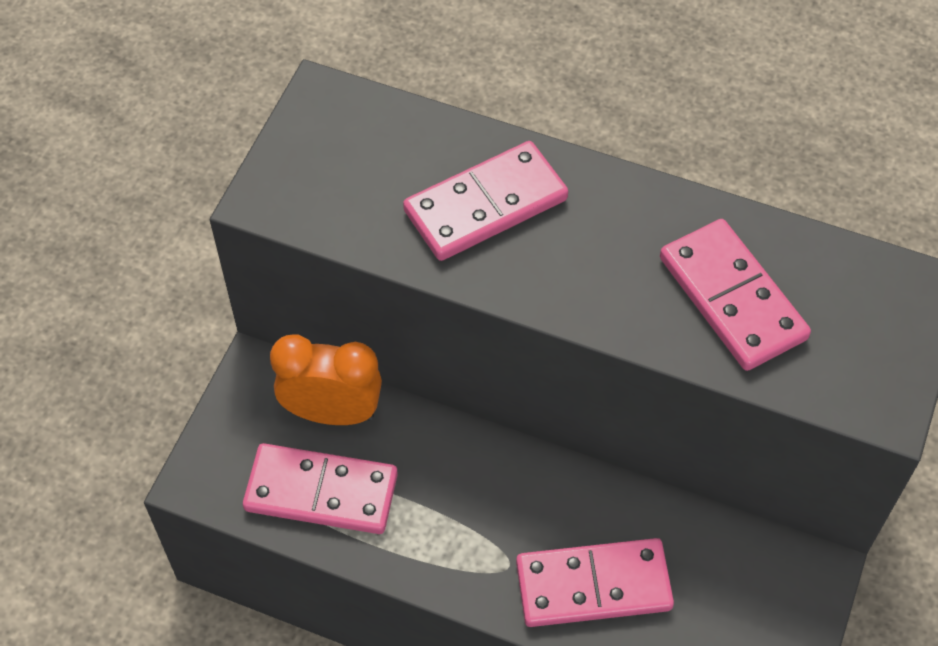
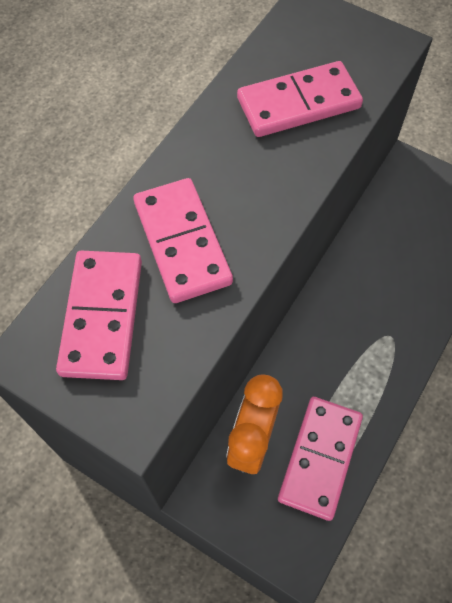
camera: 80 degrees left, 5 degrees up
(593, 586) = (409, 287): pink domino -> pink domino (102, 316)

